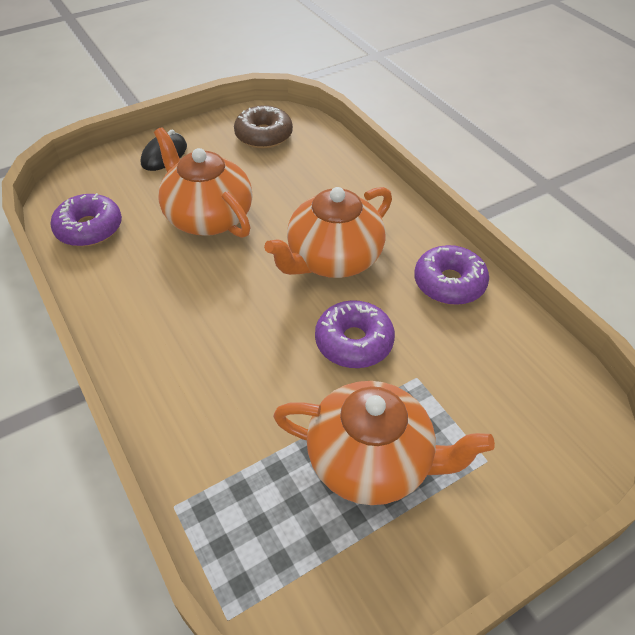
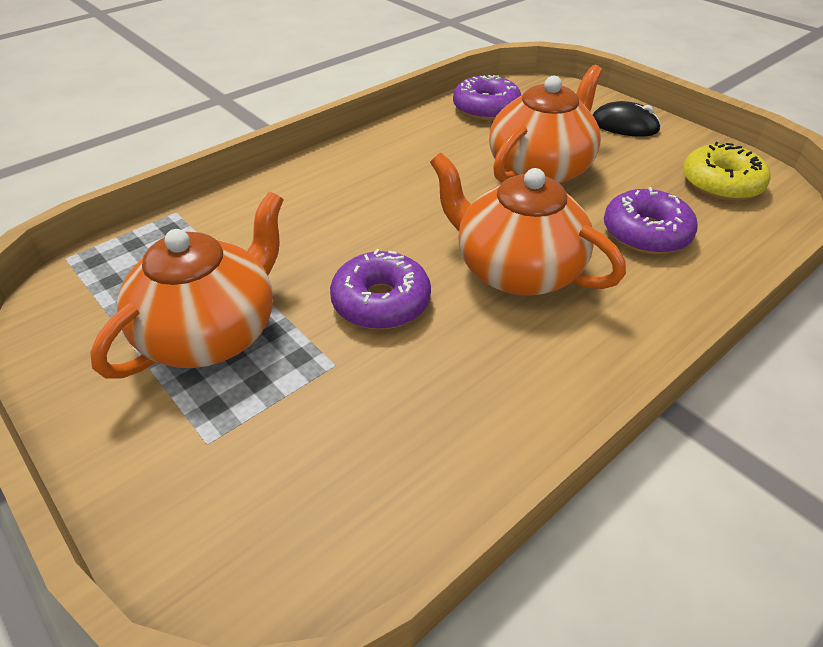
camera: 80 degrees right, 5 degrees down
(264, 135) = (721, 184): brown donut -> yellow donut
(372, 461) = (212, 332): orange teapot -> orange teapot turned 150 degrees counterclockwise
(449, 283) = (517, 391): purple donut -> purple donut (645, 233)

